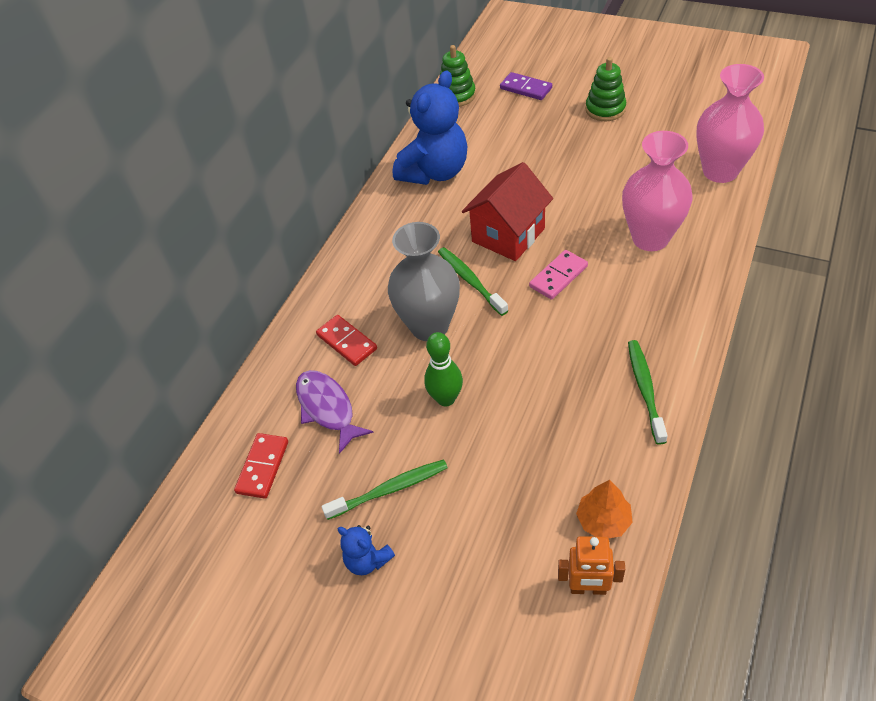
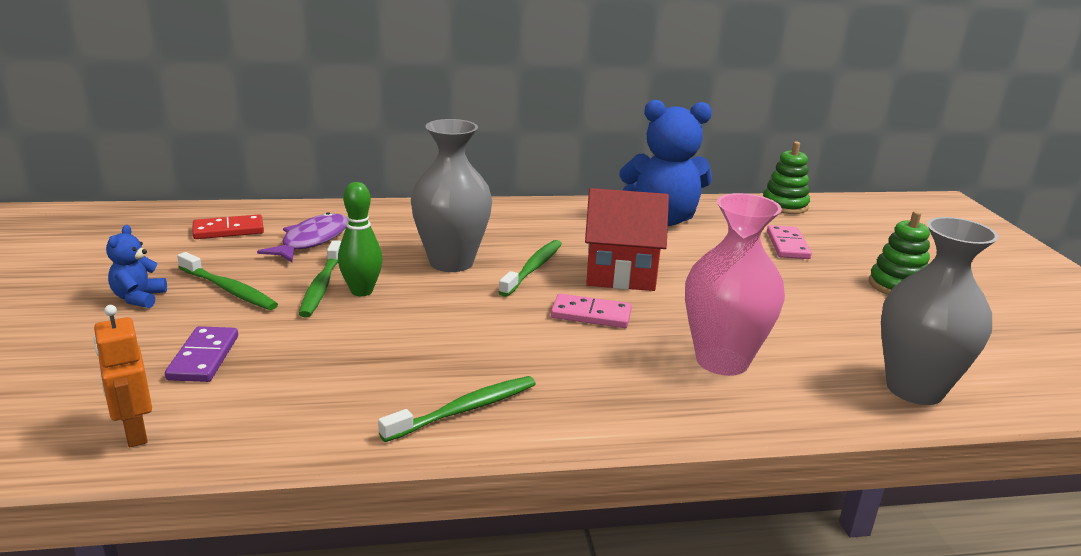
camera: 50 degrees right, 25 degrees down
(346, 342) = (398, 230): red domino -> none
(421, 423) = (321, 286): none -> green toothbrush
(519, 128) = (787, 245): none -> pink domino
(525, 88) = (853, 235): purple domino -> purple domino (203, 357)
(603, 520) = (240, 422): orange tree -> none
(720, 171) = (914, 389): pink vase -> grey vase

